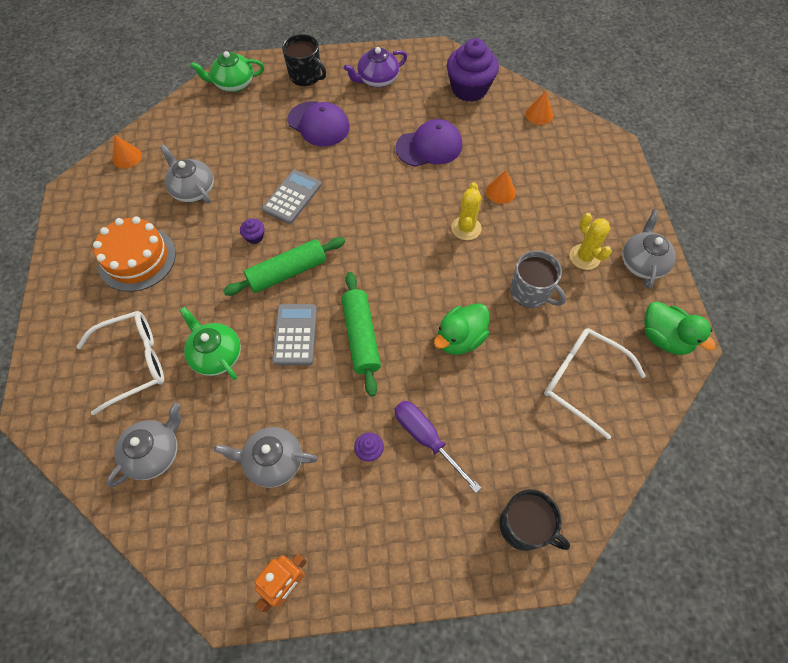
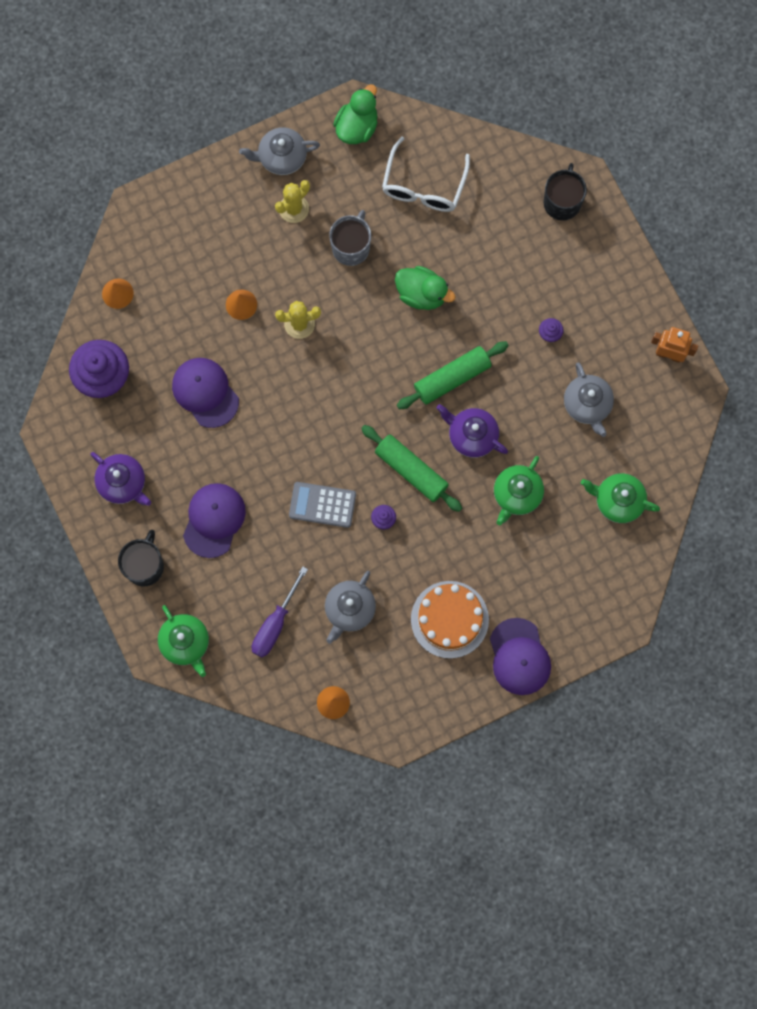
camera: 110 degrees left, 15 degrees up
(67, 303) = (519, 657): none -> purple cap
(134, 362) = (551, 561): white glasses -> none
(154, 453) = (618, 501): grey teapot -> green teapot
(295, 334) = (471, 435): grey calculator -> purple teapot
(426, 438) = (522, 293): purple screwdriver -> purple screwdriver (275, 624)

